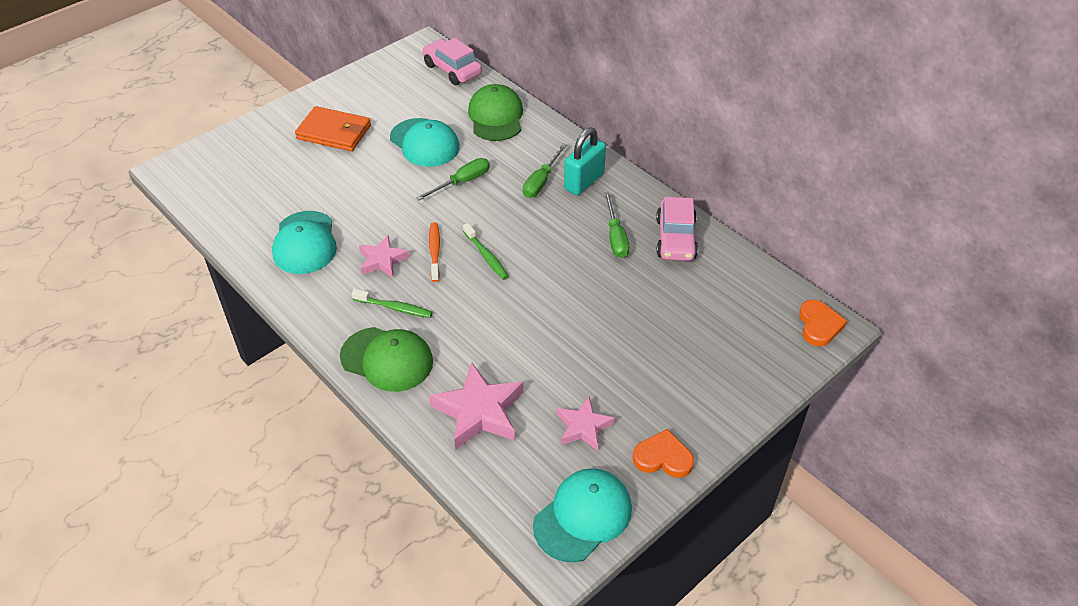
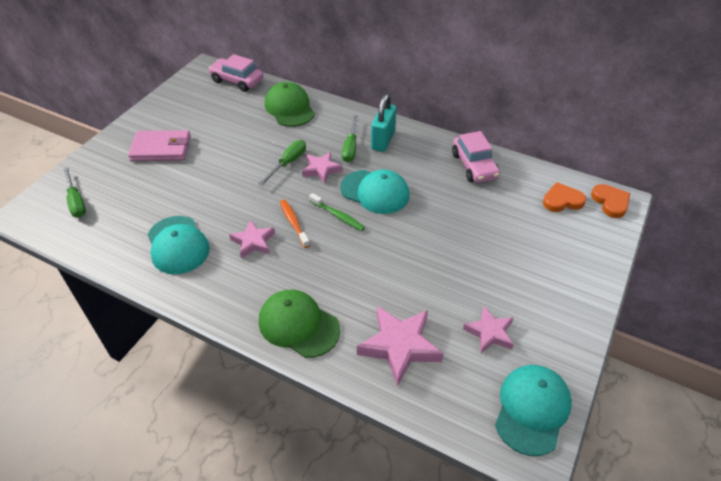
camera: 20 degrees left, 0 degrees up
(334, 132) = (161, 149): orange wallet -> pink wallet
(387, 359) = (298, 325): green cap -> green cap turned 150 degrees counterclockwise
(395, 308) = (283, 279): green toothbrush -> none
(424, 143) = (242, 140): turquoise cap -> turquoise cap (375, 192)
(495, 199) = (321, 169): none -> pink star
(615, 237) = (429, 175): green screwdriver -> green screwdriver (76, 201)
(663, 457) = (563, 338): orange heart -> orange heart (562, 200)

